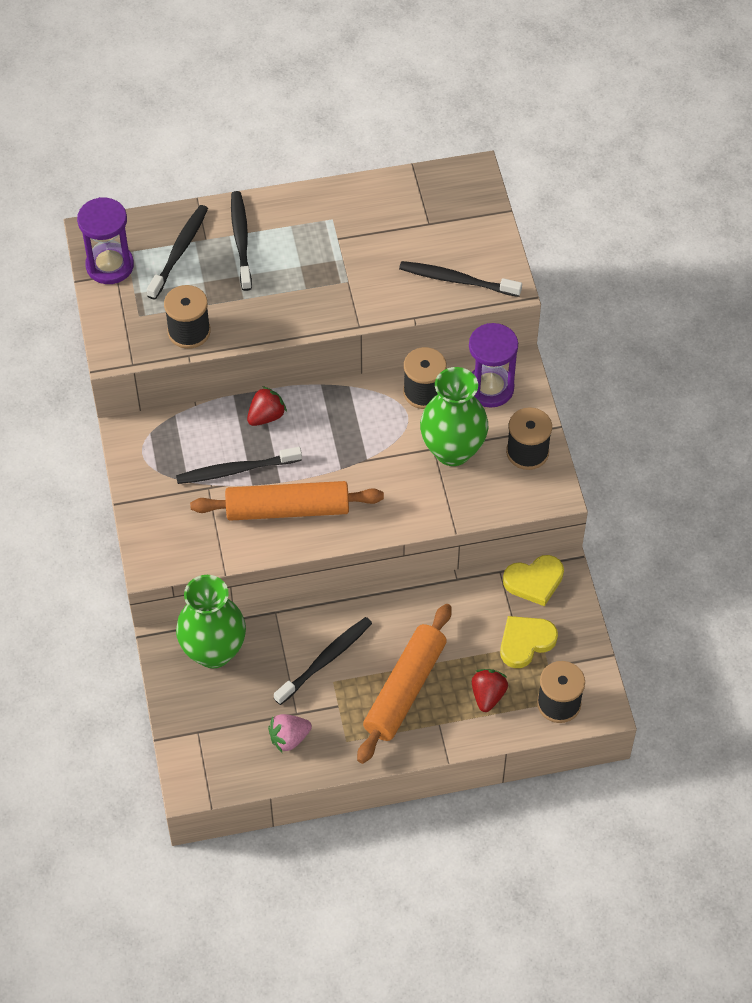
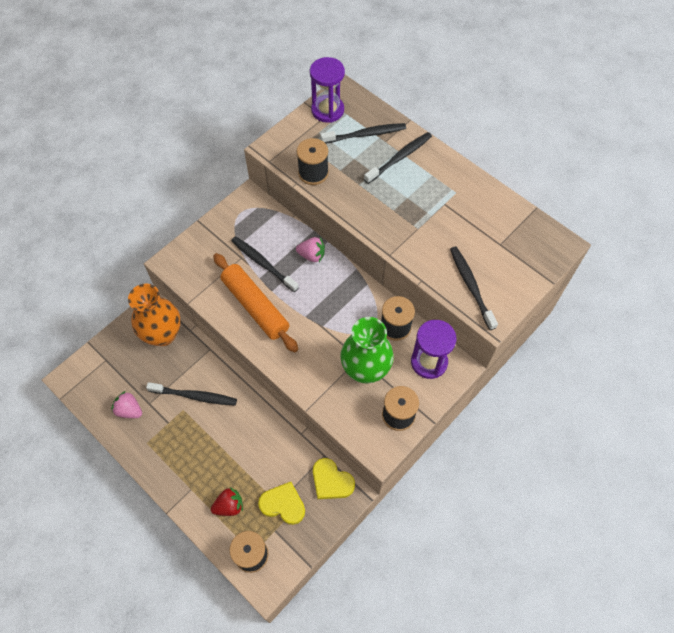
camera: 55 degrees right, 5 degrees up
(213, 651) = (163, 334): green vase -> orange vase
(266, 416) = (312, 255): red strawberry -> pink strawberry
(405, 689) = (202, 453): orange rolling pin -> none

